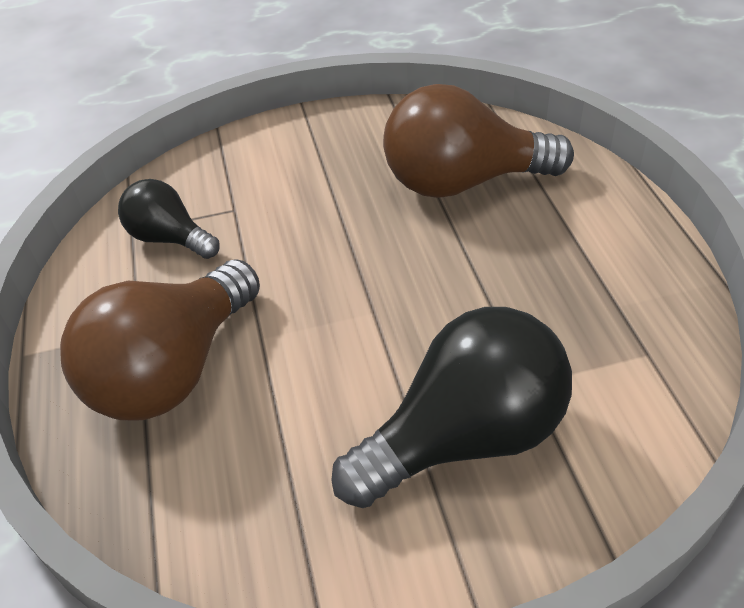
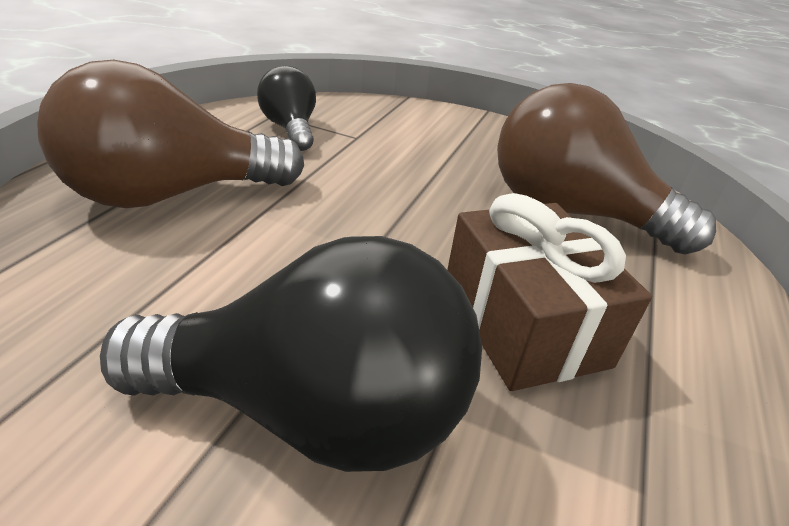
camera: 30 degrees right, 10 degrees down
(514, 297) = (523, 323): none -> brown gift

